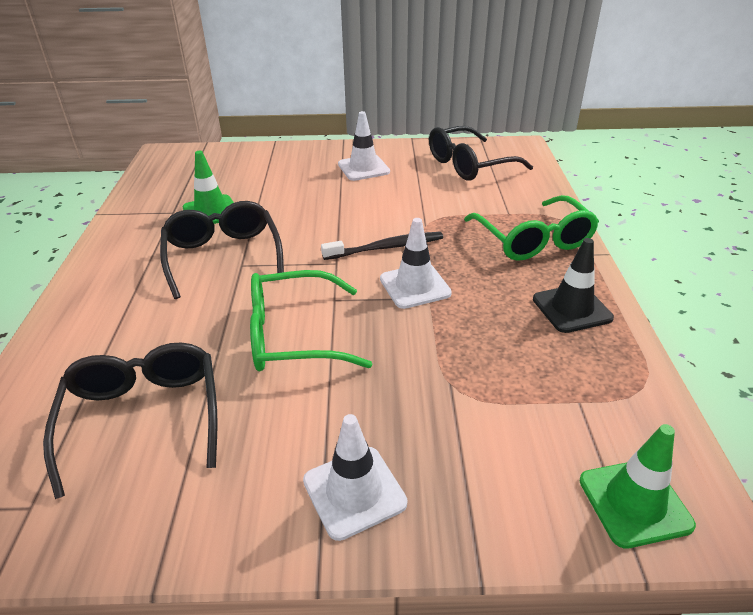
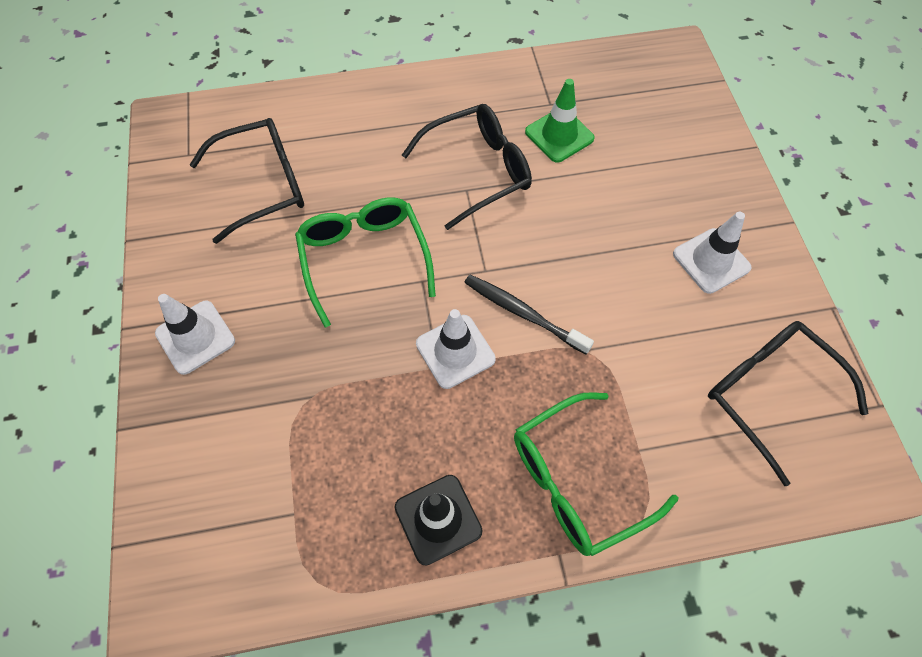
camera: 80 degrees right, 25 degrees up
(386, 248) = (523, 313): black toothbrush -> black toothbrush turned 150 degrees clockwise
(634, 502) = (180, 549): green traffic cone -> none

